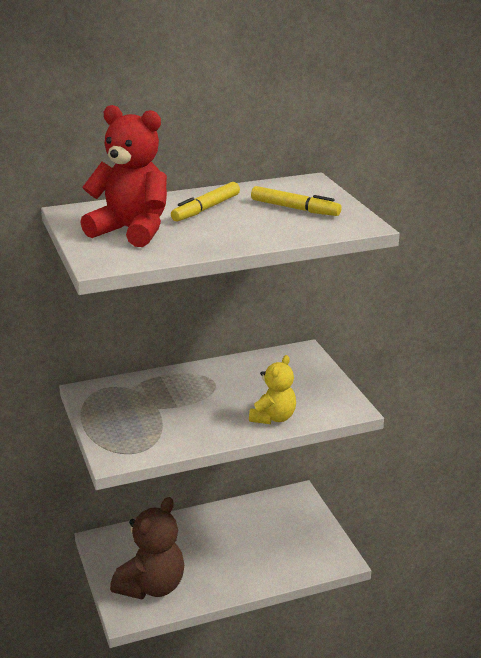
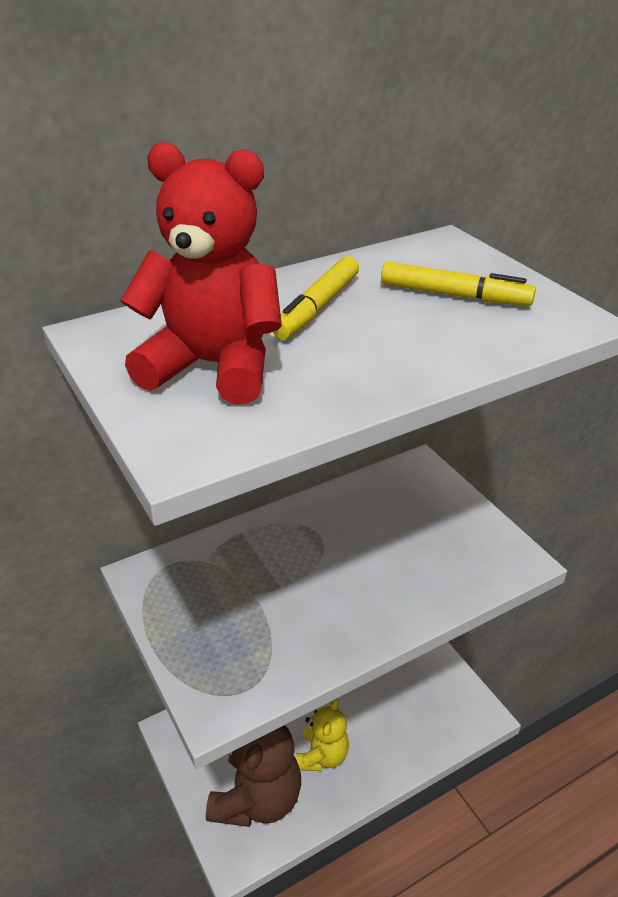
camera: 10 degrees left, 10 degrees up
(273, 418) = (421, 592): yellow teddy bear -> yellow teddy bear (322, 755)

